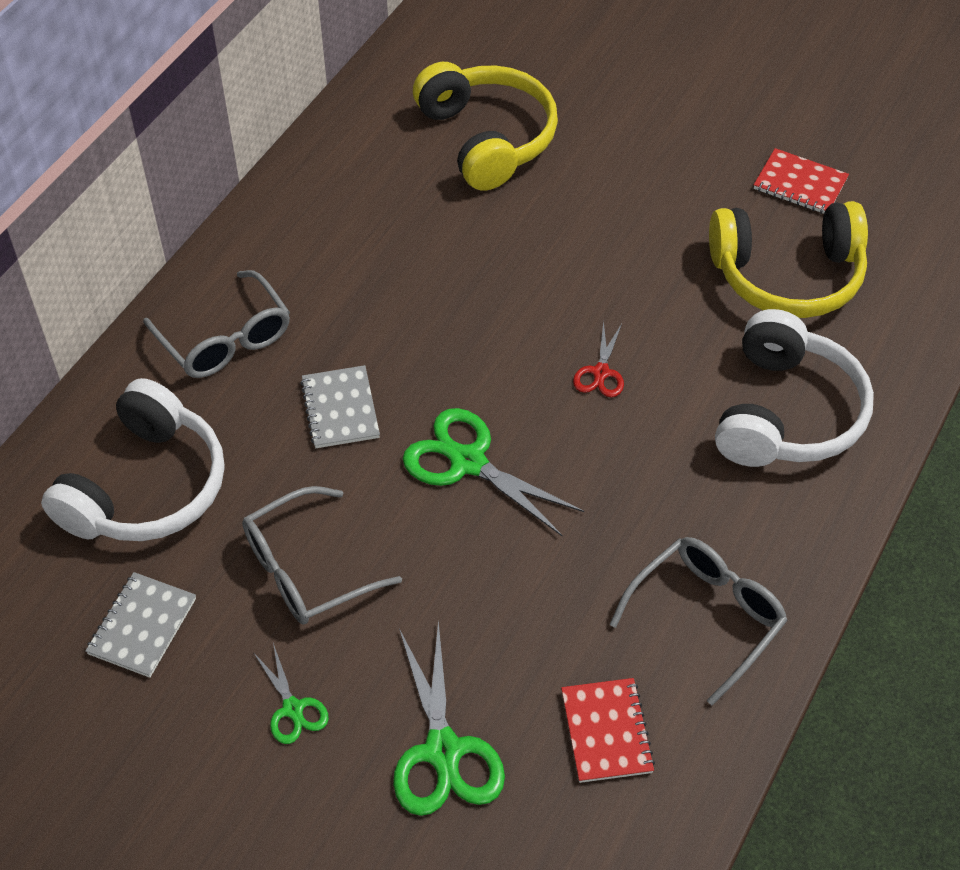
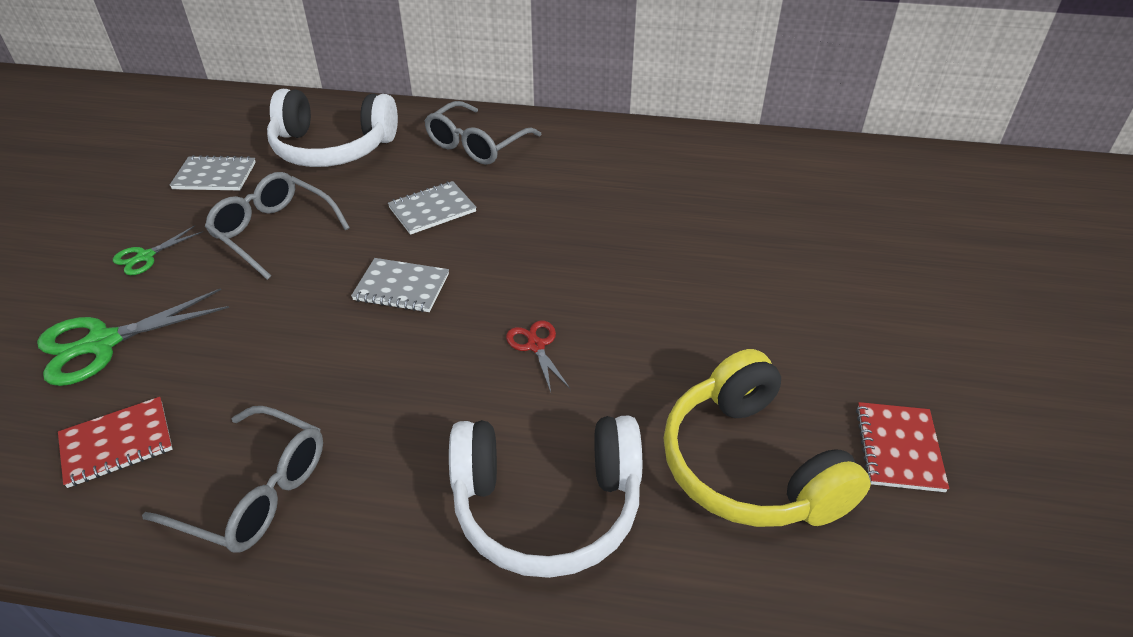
camera: 70 degrees right, 10 degrees down
(467, 462) = (401, 287): green scissors -> grey notebook
(487, 138) = (771, 213): yellow headphones -> none
(600, 373) = (536, 345): red scissors -> red scissors turned 75 degrees clockwise

